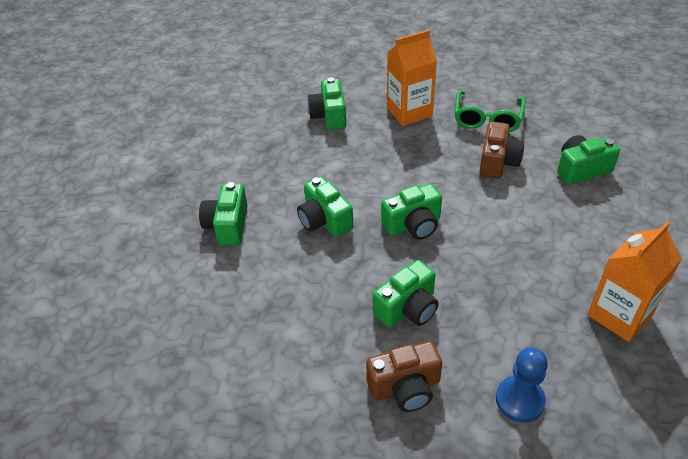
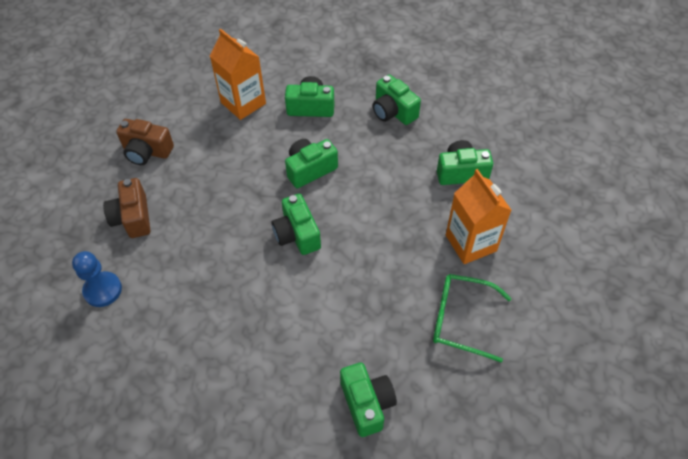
camera: 90 degrees right, 10 degrees up
(408, 308) = (204, 224): green camera -> green camera (393, 111)
(498, 162) = (383, 318): brown camera -> brown camera (147, 151)
(619, 315) = (164, 387): orange carton -> orange carton (243, 103)

